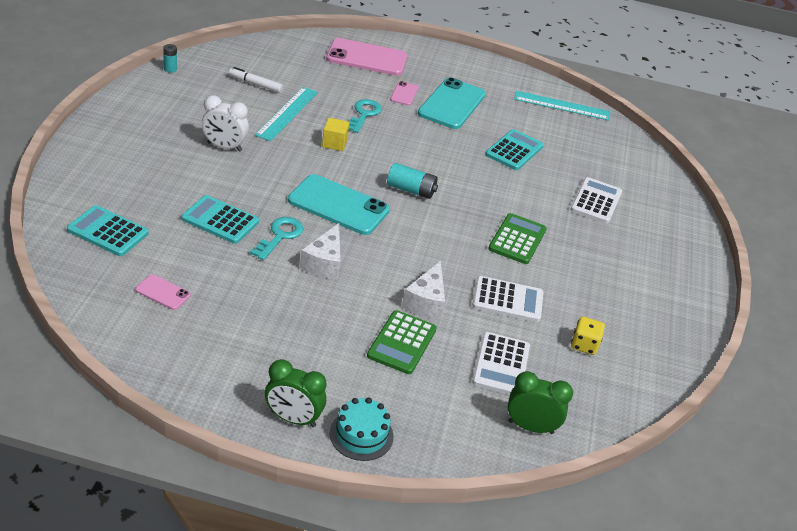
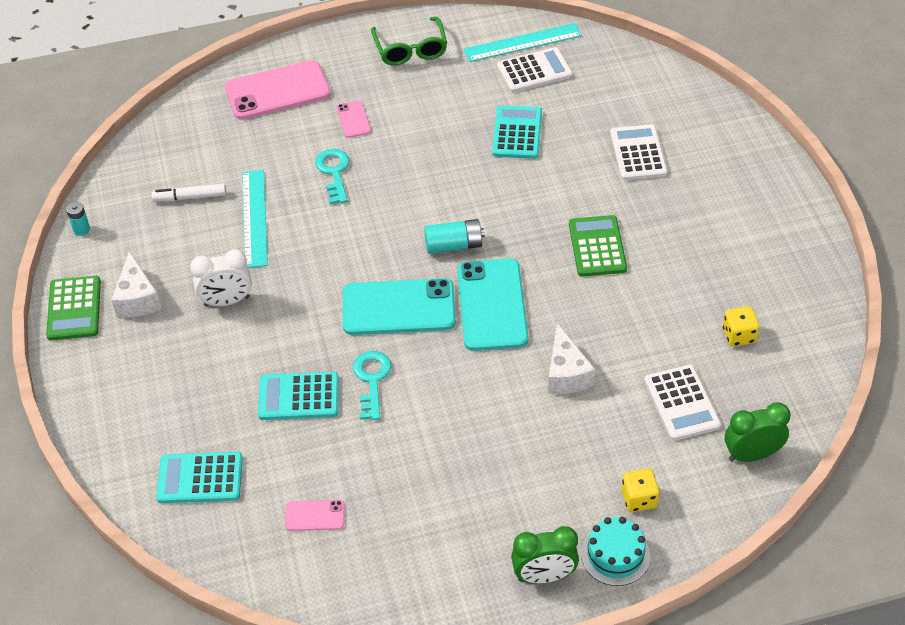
camera: 20 degrees left, 10 degrees up
(324, 263) = (439, 387): white cheese -> white cheese (137, 298)
(334, 143) = (333, 229): yellow cube -> none
(402, 343) = (578, 434): green calculator -> green calculator (74, 309)
(413, 408) = (639, 499): none -> yellow dice
(452, 104) = (412, 105): turquoise phone -> turquoise phone (492, 305)
(478, 76) = (410, 50): none -> green glasses
(507, 300) = (637, 325): white calculator -> white calculator (534, 71)

